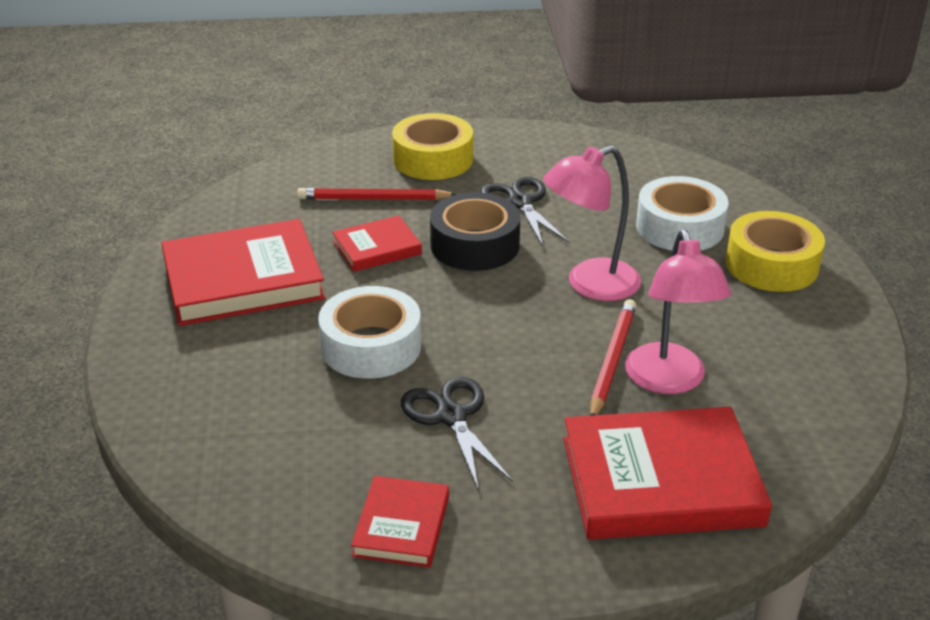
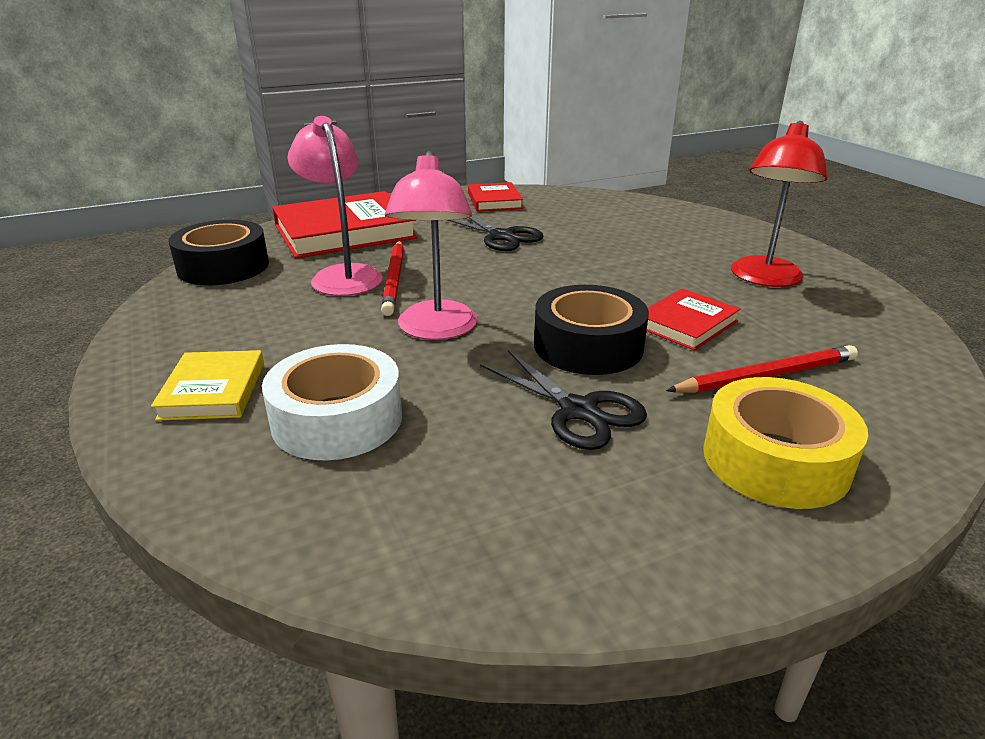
camera: 160 degrees right, 5 degrees down
(243, 279) = (764, 279): red book -> red lamp
(371, 346) = (598, 258): white tape -> none
(590, 285) = (436, 330): pink lamp -> pink lamp turned 135 degrees clockwise
(771, 265) = (213, 390): yellow tape -> yellow book
(815, 430) = (223, 267): none -> black tape

